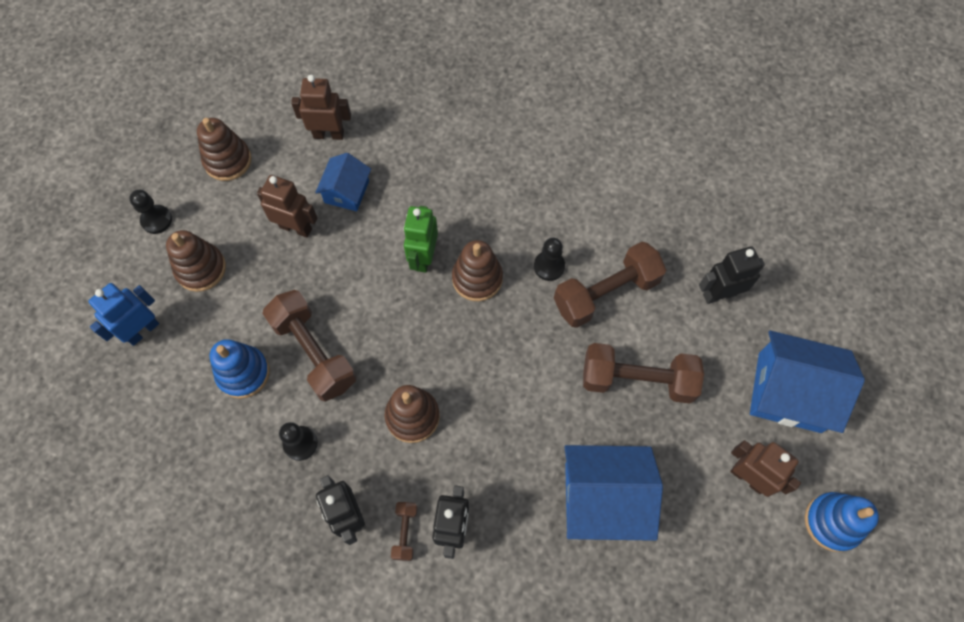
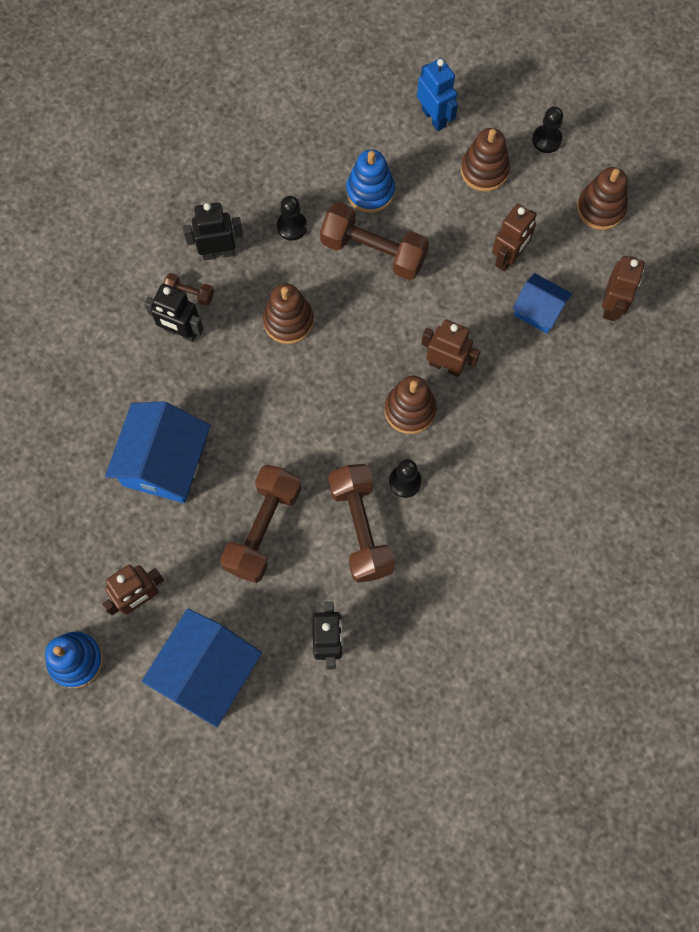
camera: 105 degrees right, 5 degrees up
(314, 352) = (373, 251): brown dumbbell -> brown dumbbell turned 45 degrees clockwise
(423, 257) = (446, 365): green robot -> brown robot

